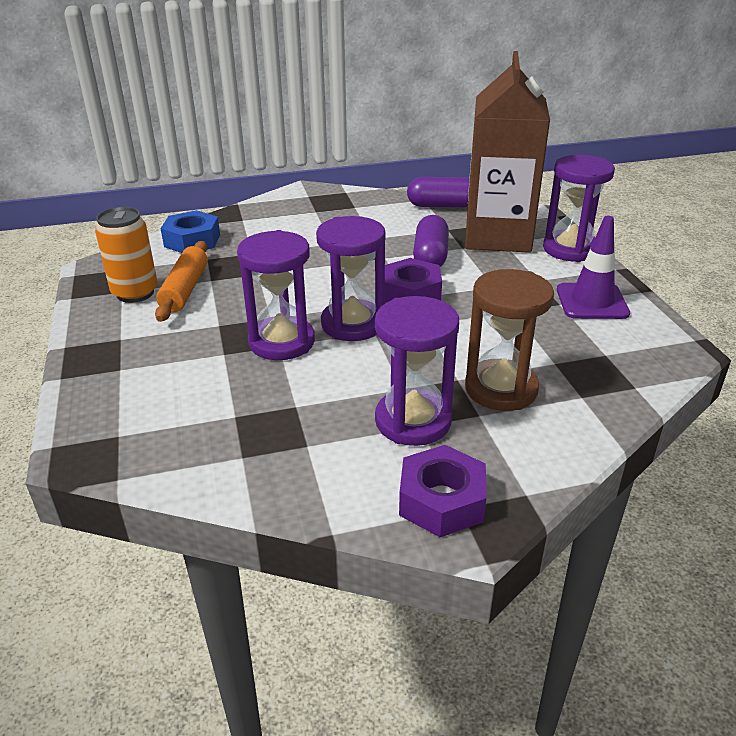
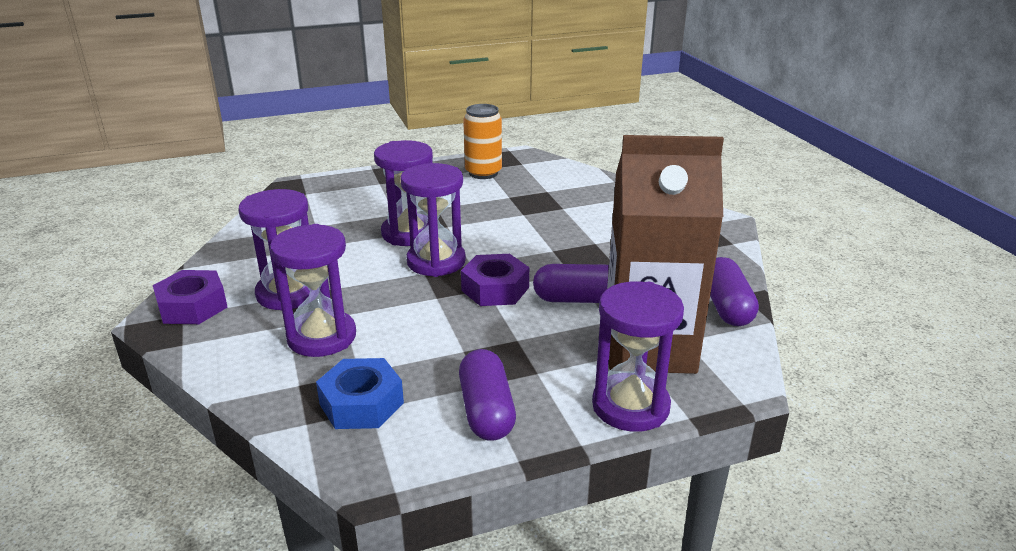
camera: 85 degrees right, 5 degrees down
(185, 290) = (490, 189): orange rolling pin -> none
(192, 241) = (579, 181): blue nut -> blue nut (361, 404)
(501, 389) = (322, 337): brown hourglass -> purple hourglass
(592, 302) = (486, 411): purple traffic cone -> purple capsule

